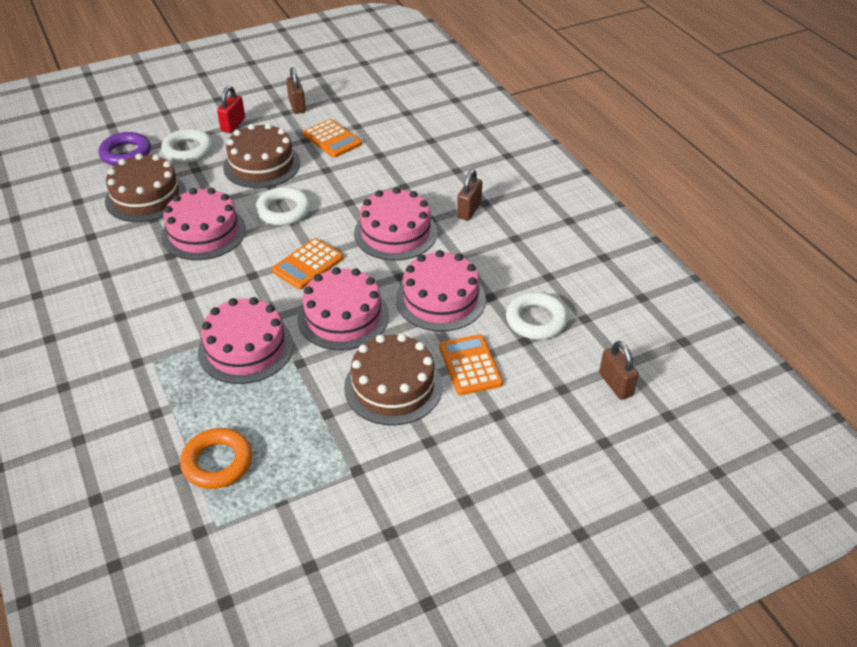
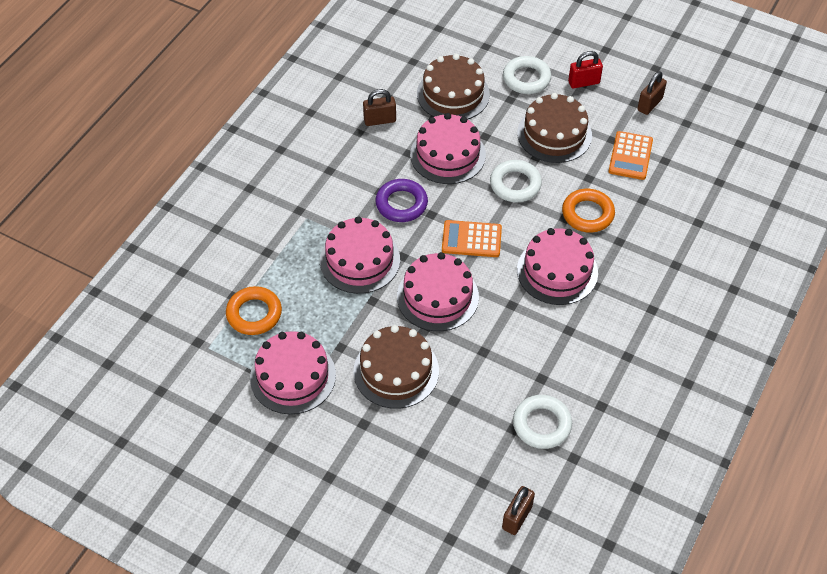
camera: 55 degrees right, 10 degrees up
(126, 153) = (487, 47): purple ring -> purple ring (401, 204)
(359, 188) = (587, 214): none -> orange ring
(440, 299) = (509, 346): pink cake -> pink cake (293, 376)
(469, 210) = (631, 304): brown padlock -> brown padlock (380, 120)
(470, 365) = (456, 407): orange calculator -> none

